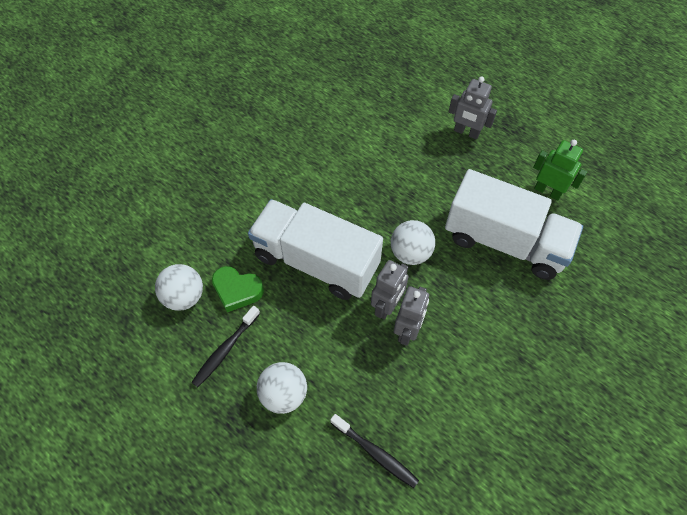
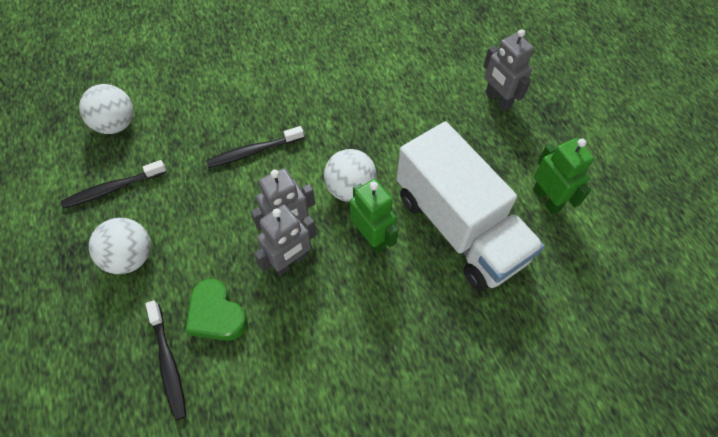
camera: 30 degrees right, 0 degrees up
(237, 290) = (164, 142): green heart -> green heart (217, 314)
(316, 261) = (253, 151): white truck -> black toothbrush
(451, 281) = (372, 237): none -> green robot

